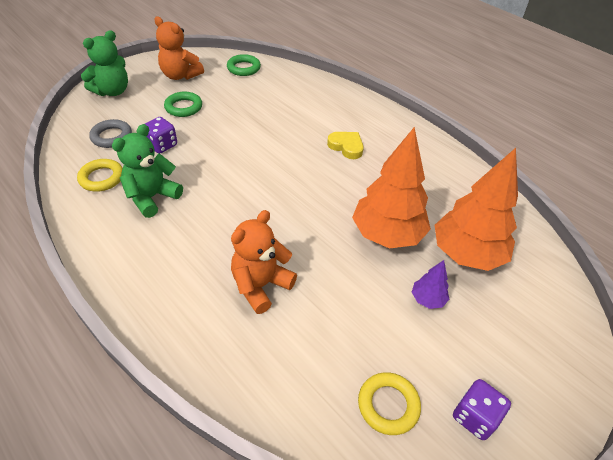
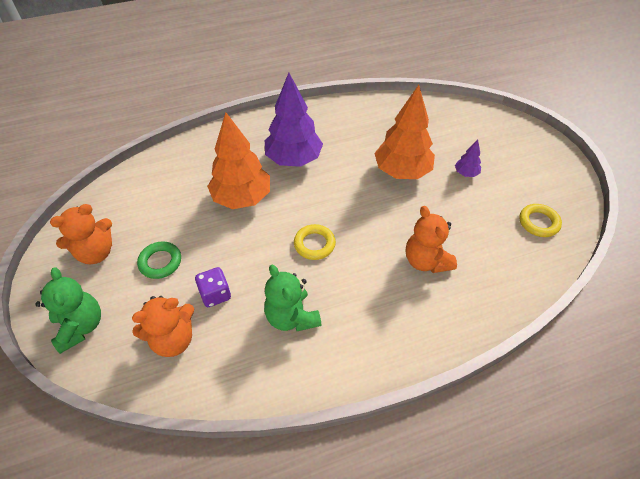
camera: 65 degrees left, 5 degrees up
(102, 178) = (241, 358): yellow ring -> yellow ring (314, 244)
(111, 137) = (173, 339): grey ring -> orange teddy bear
(243, 68) = (123, 194): green ring -> none
(346, 147) = (293, 159): yellow heart -> purple tree
(466, 254) = (434, 139): orange tree -> orange tree (242, 198)
(475, 417) = (552, 187): purple dice -> none

